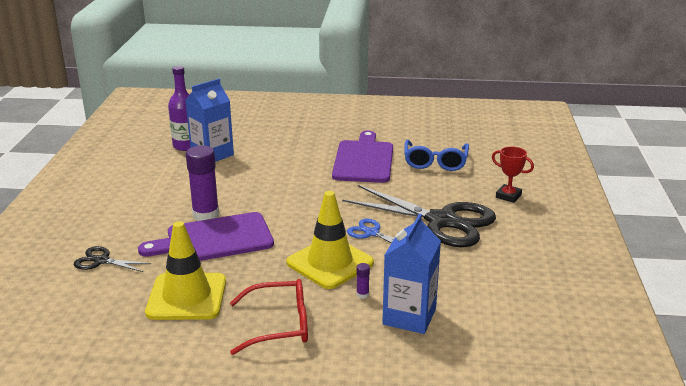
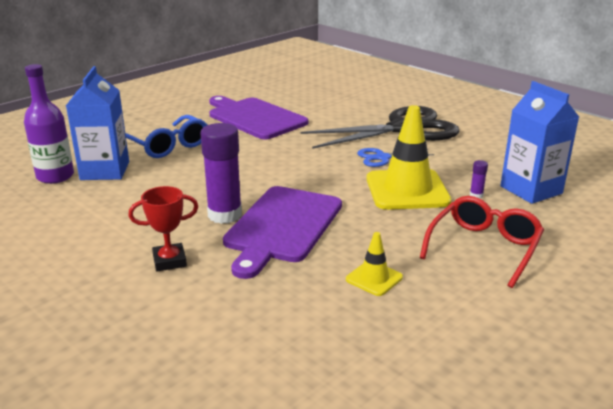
camera: 50 degrees left, 0 degrees up
(101, 261) = (220, 308): black scissors -> none
(187, 297) = (374, 278): yellow traffic cone -> yellow traffic cone, size x0.48
(435, 162) = (309, 98): blue glasses -> blue glasses (168, 146)
(508, 196) = (402, 98): red trophy -> red trophy (169, 261)

